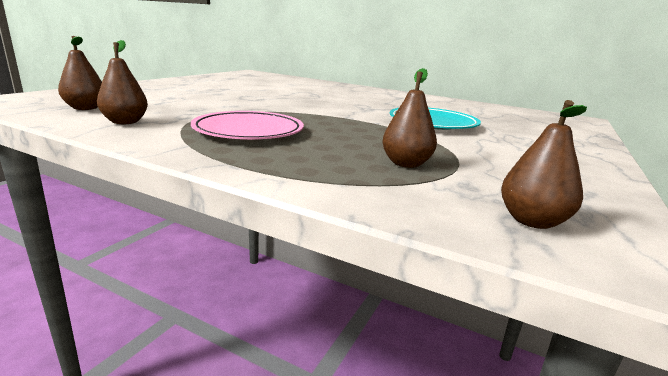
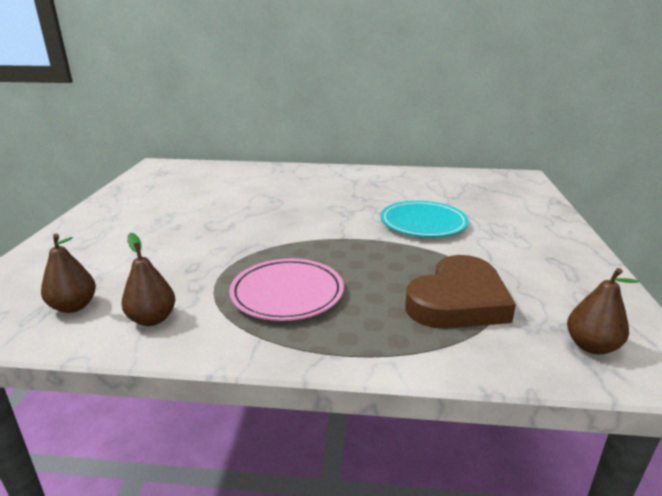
camera: 20 degrees left, 5 degrees up
(406, 164) = (458, 301): brown pear -> brown heart

